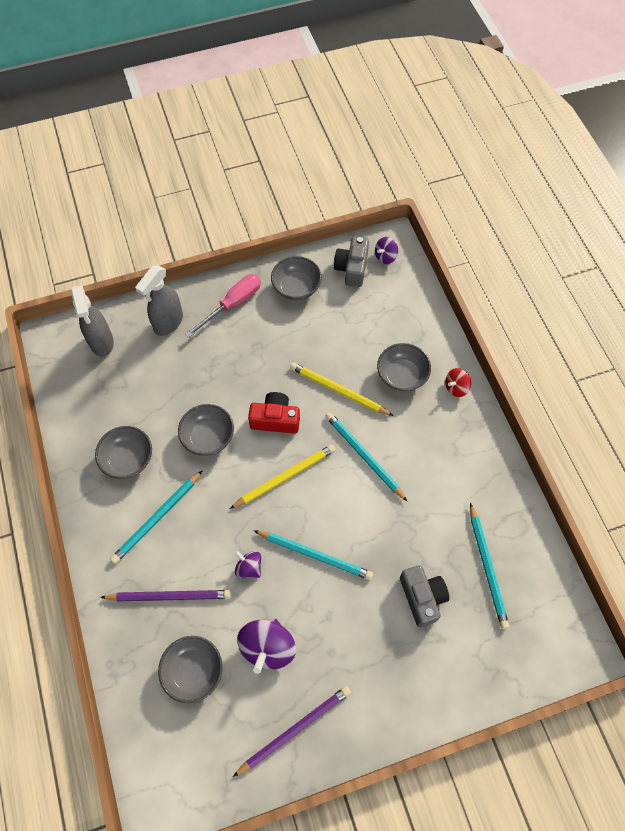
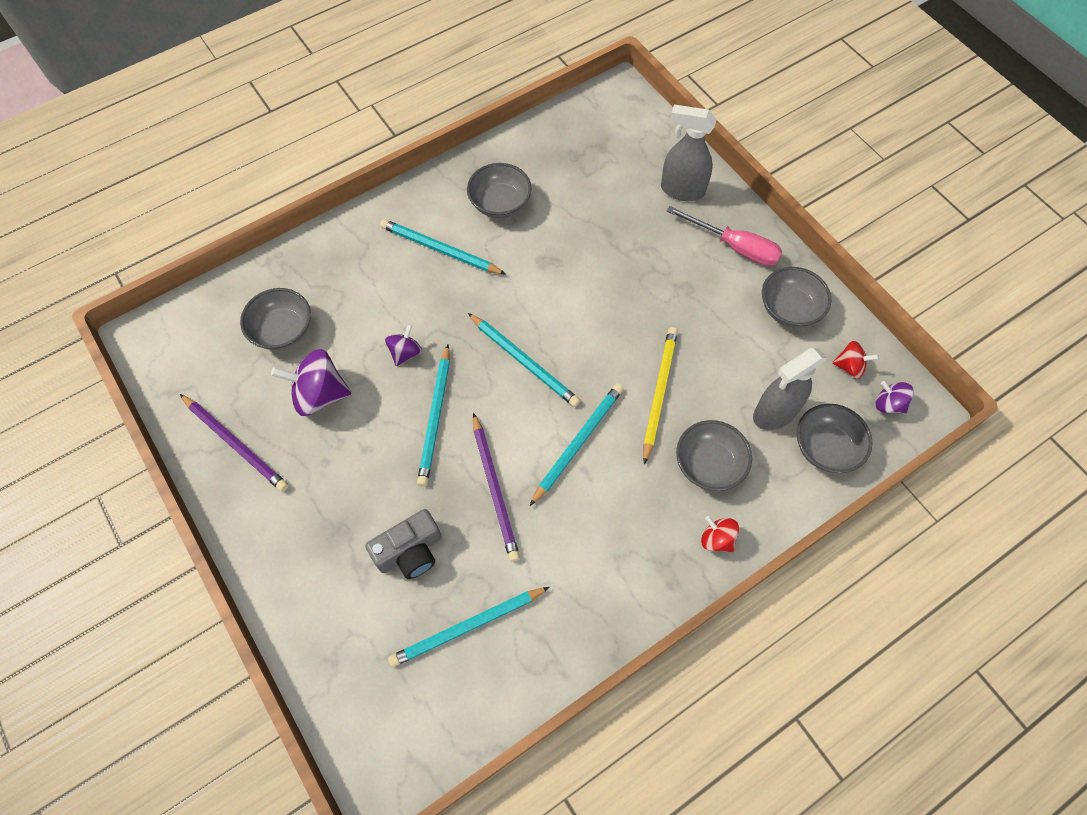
camera: 75 degrees right, 0 degrees up
(101, 342) = (631, 137): grey spray bottle -> grey spray bottle (774, 413)
(169, 596) = (357, 286): purple pencil -> purple pencil (495, 489)
(208, 437) = (550, 270): grey bowl -> grey bowl (825, 447)
(275, 419) = (595, 332): red camera -> none
(285, 477) = (524, 361): yellow pencil -> turquoise pencil
(352, 268) = (849, 367): grey camera -> red spinning top

